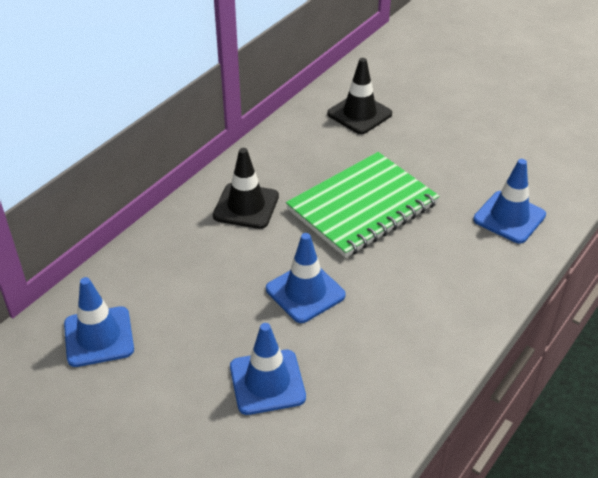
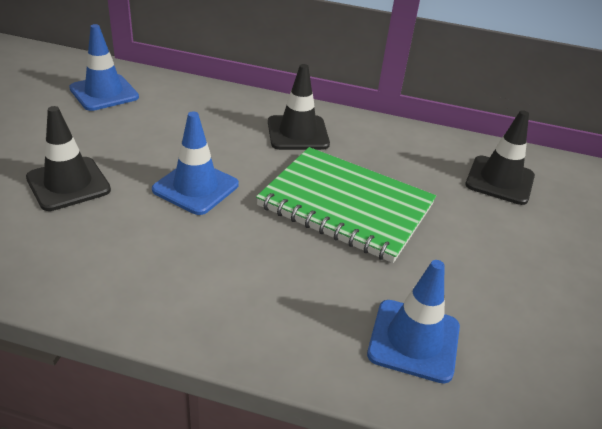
camera: 65 degrees right, 5 degrees down
(267, 382) = (68, 184): blue traffic cone -> black traffic cone

